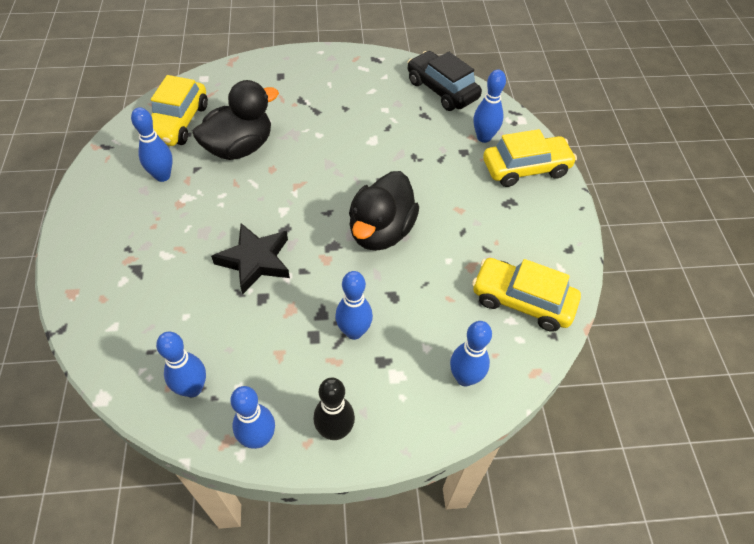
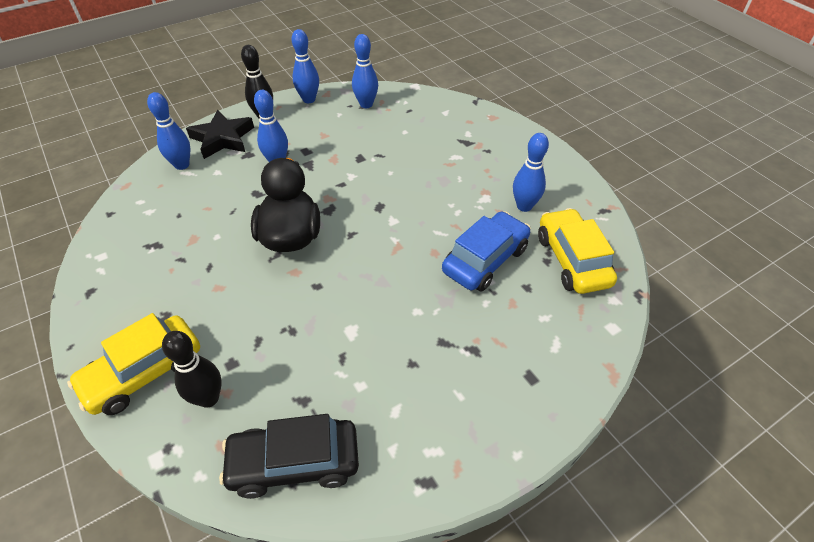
camera: 155 degrees right, 5 degrees down
(239, 148) = (485, 260): black duck -> blue car
(255, 260) = (384, 177): black star -> black star (222, 139)
(442, 90) = (294, 463): black car -> black car turned 150 degrees clockwise
(484, 137) = (208, 398): blue bowling pin -> black bowling pin
(522, 301) = (139, 228): yellow car -> none

